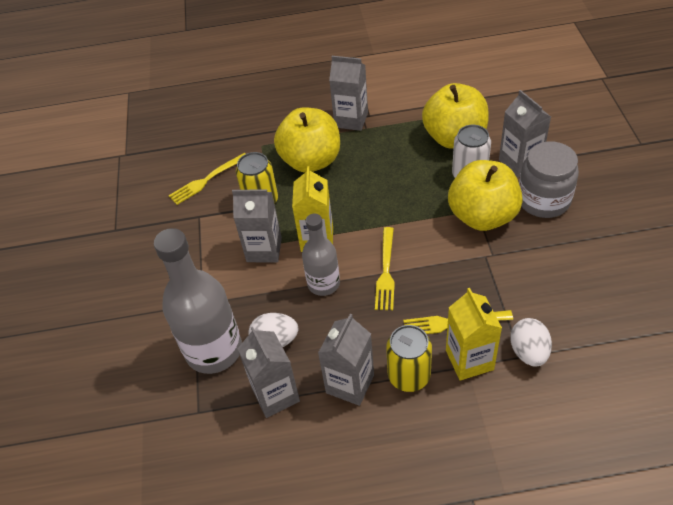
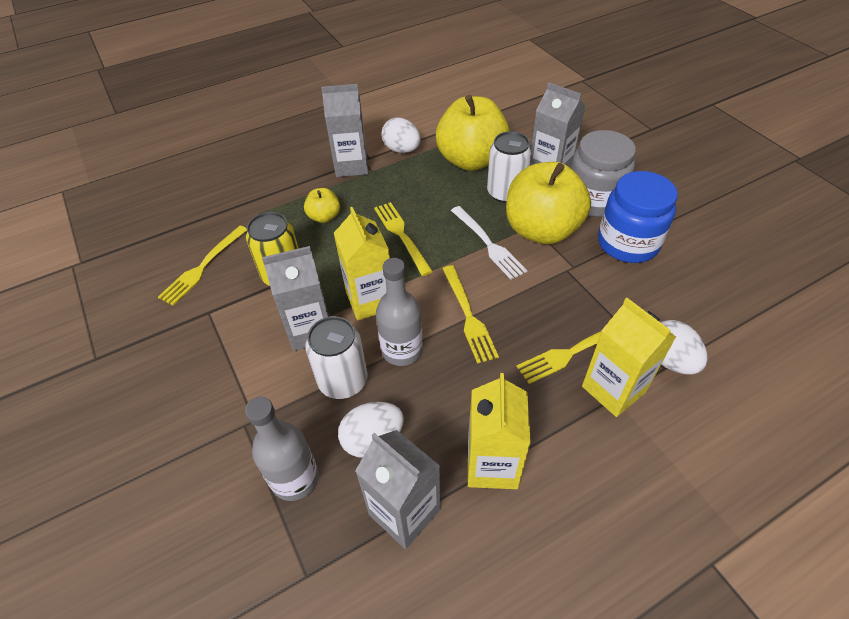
camera: 25 degrees left, 0 degrees up
(214, 350) = (295, 478): grey bottle -> grey bottle, size x0.60
(272, 294) = (343, 381): none -> white can
(311, 161) = (324, 217): yellow apple -> yellow apple, size x0.46
(350, 384) = (492, 464): grey carton -> yellow carton
(364, 191) = (401, 235): none -> yellow fork
(399, 114) = (402, 150): none -> white egg
(409, 376) = (556, 430): yellow can -> none
(431, 217) = (489, 244): none -> white fork
(551, 247) = (627, 243): none -> blue jar

